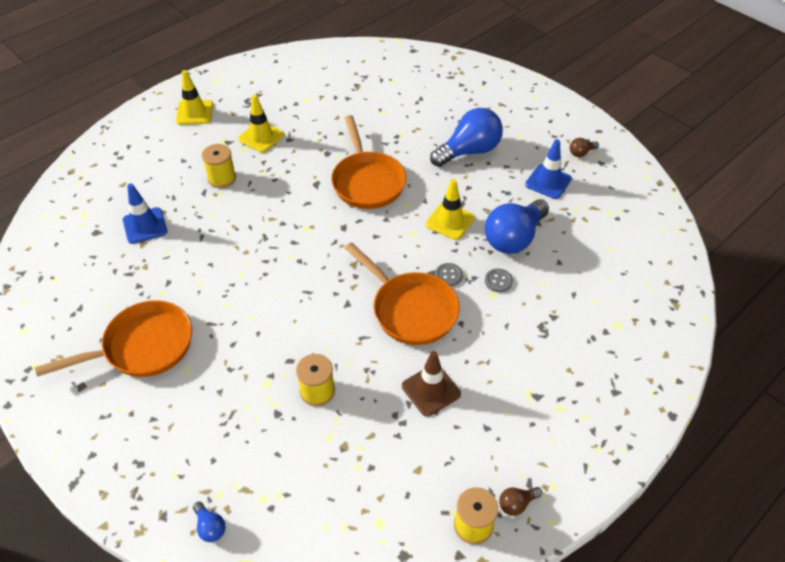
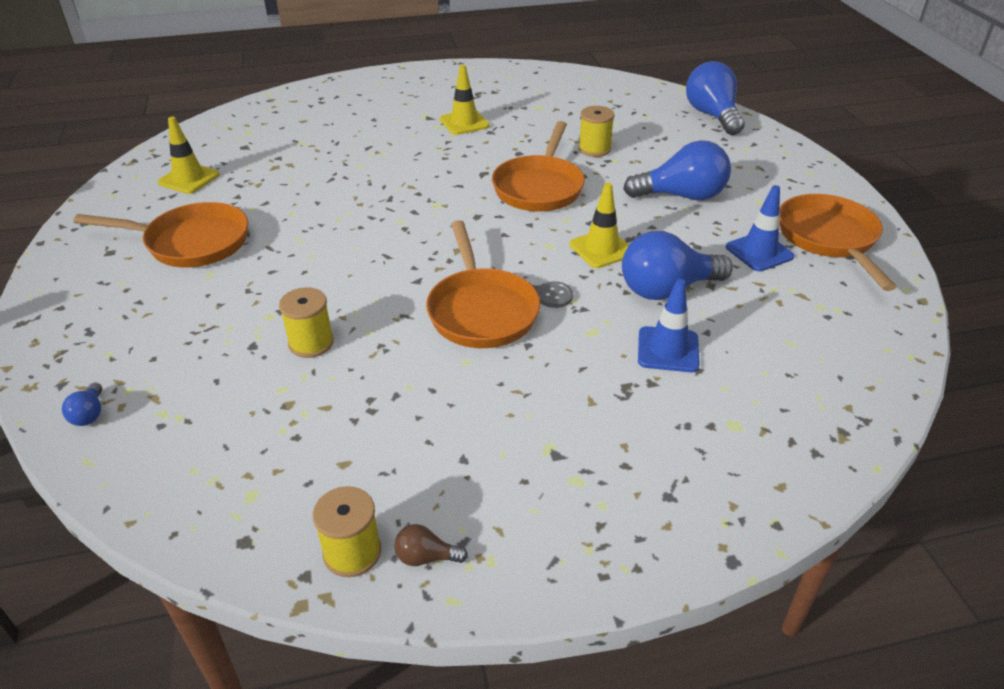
camera: 30 degrees right, 10 degrees down
(145, 226) = (290, 155): blue traffic cone -> blue traffic cone (668, 350)
(194, 113) = (419, 89): yellow traffic cone -> yellow traffic cone (189, 179)
(222, 178) = (395, 142): yellow spool -> yellow spool (594, 149)
(431, 390) = (432, 393): brown traffic cone -> none
(438, 64) = (712, 116): none -> blue light bulb
(498, 281) = (610, 322): grey button -> none
(581, 153) = (828, 239): brown light bulb -> orange pan

